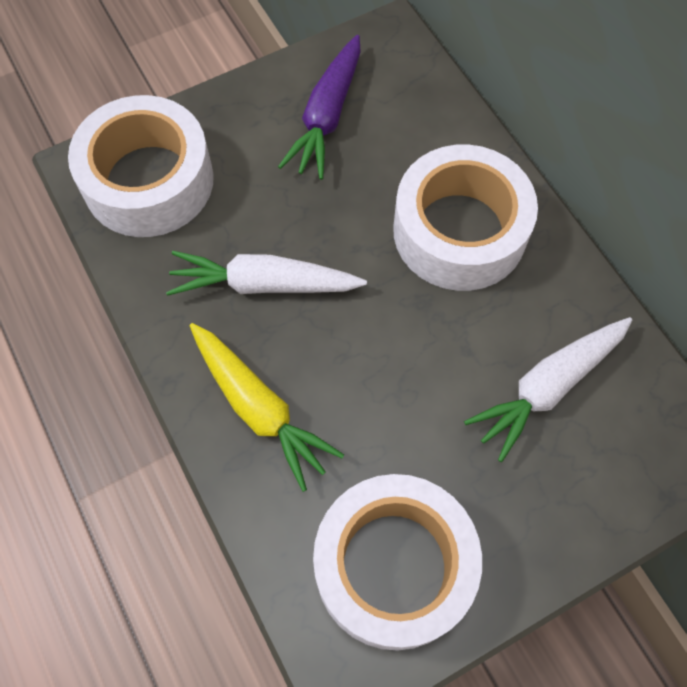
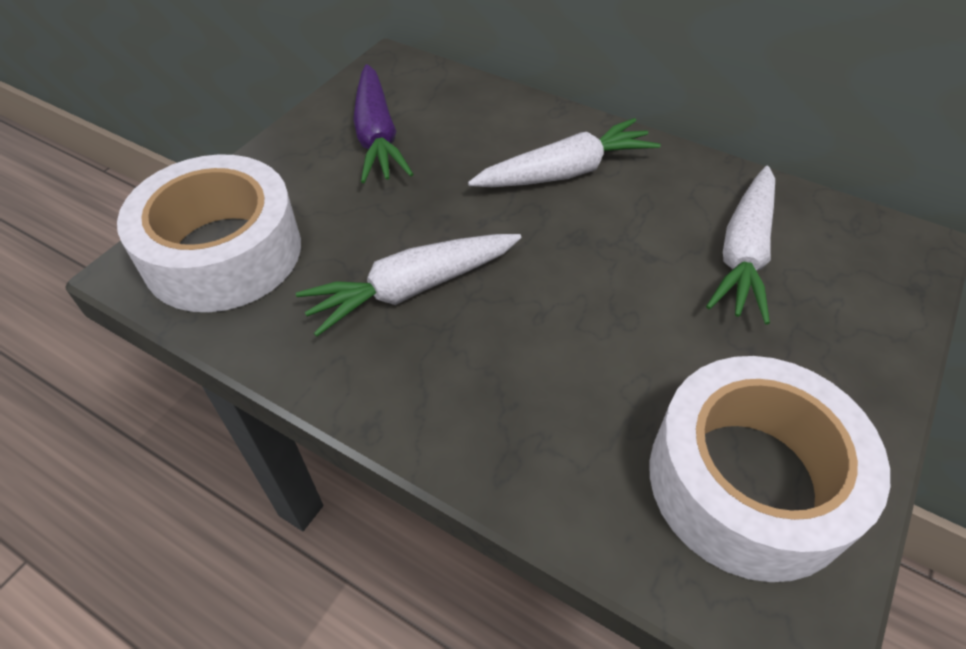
camera: 30 degrees left, 15 degrees down
(259, 408) = (491, 402): yellow carrot -> none
(459, 231) = (566, 172): white tape -> white carrot

